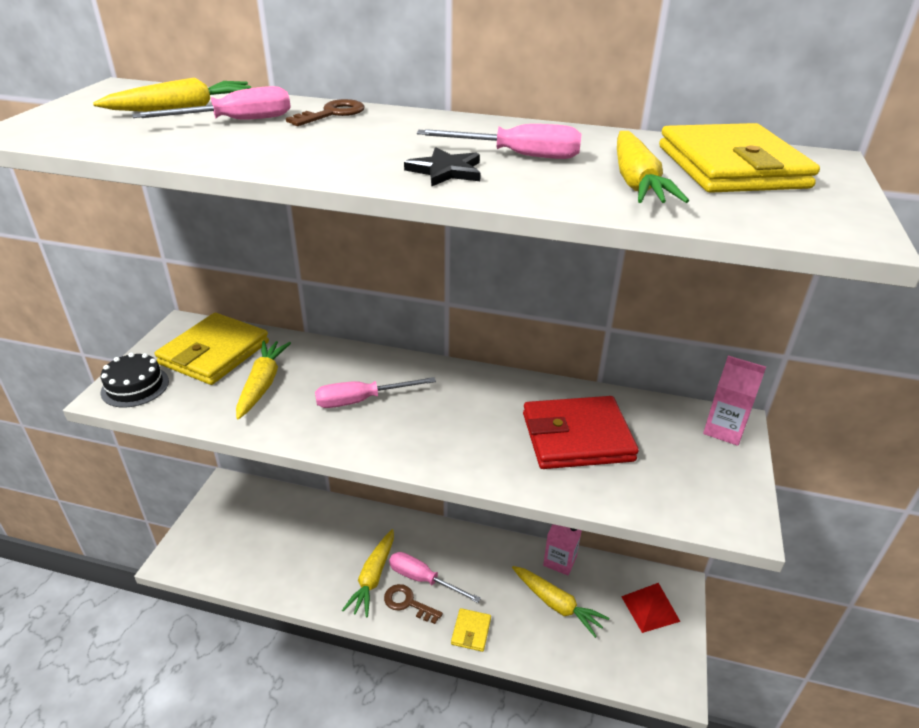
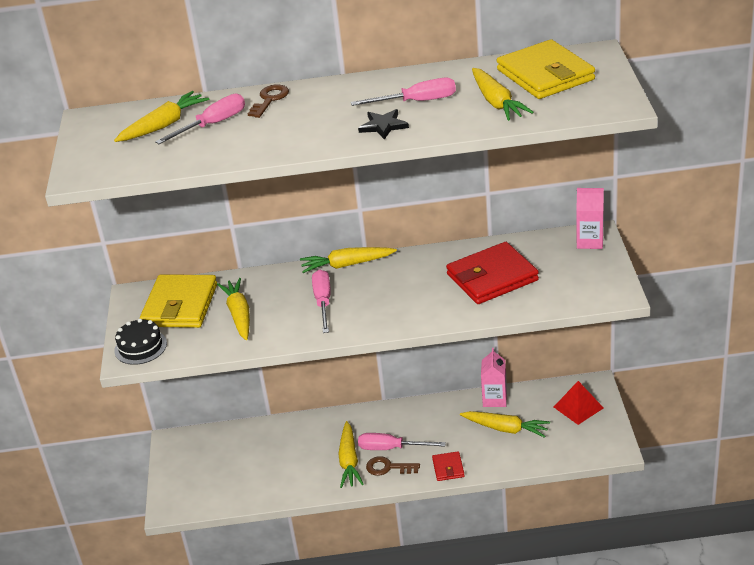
camera: 15 degrees left, 0 degrees up
(361, 400) = (323, 302): pink screwdriver -> pink screwdriver turned 120 degrees clockwise
(416, 364) = (346, 265): none -> yellow carrot
(471, 631) = (448, 468): yellow wallet -> red wallet

